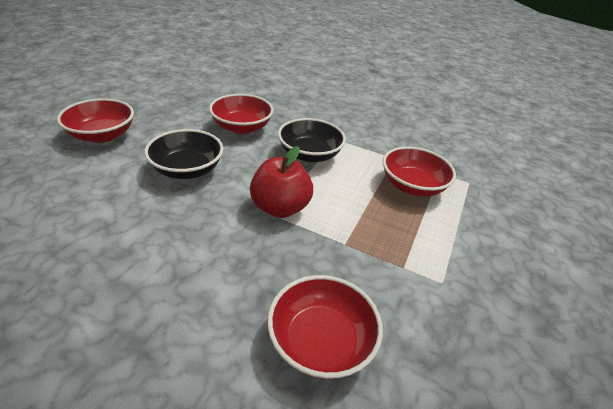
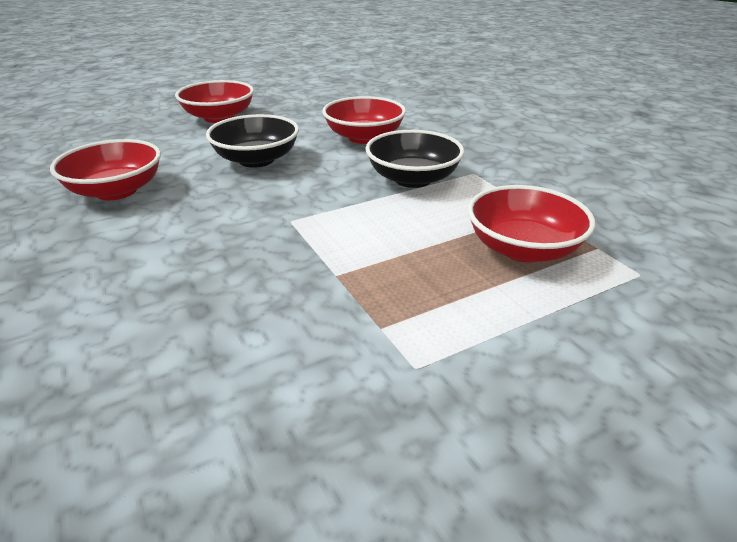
camera: 40 degrees right, 5 degrees down
(280, 208) = (306, 217): red apple -> none
(320, 341) = (177, 349): red bowl -> red bowl (116, 191)

